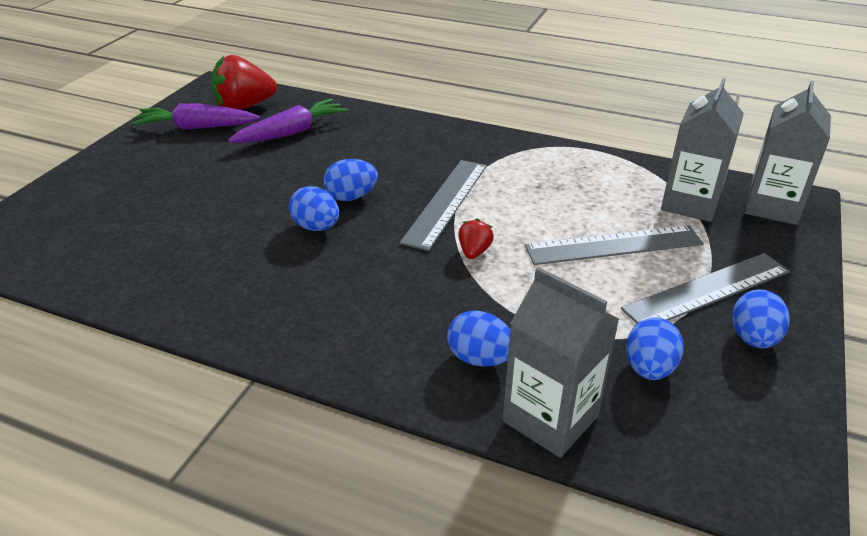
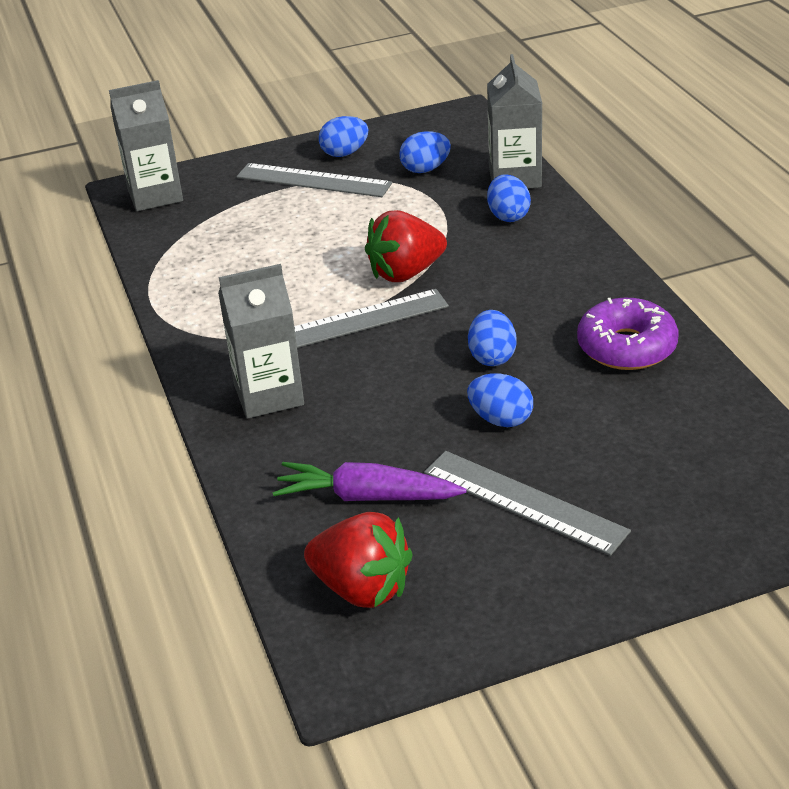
camera: 130 degrees left, 0 degrees up
(197, 127) = (460, 580): purple carrot -> none
(218, 285) = (626, 347): none -> purple donut
(351, 197) = (423, 371): blue egg -> blue egg (500, 419)
(474, 252) = (405, 273): red strawberry -> red strawberry, size x2.04
(614, 245) = (308, 228): grey ruler -> grey ruler (524, 501)
(690, 204) = (197, 224): grey carton -> grey carton (268, 395)

